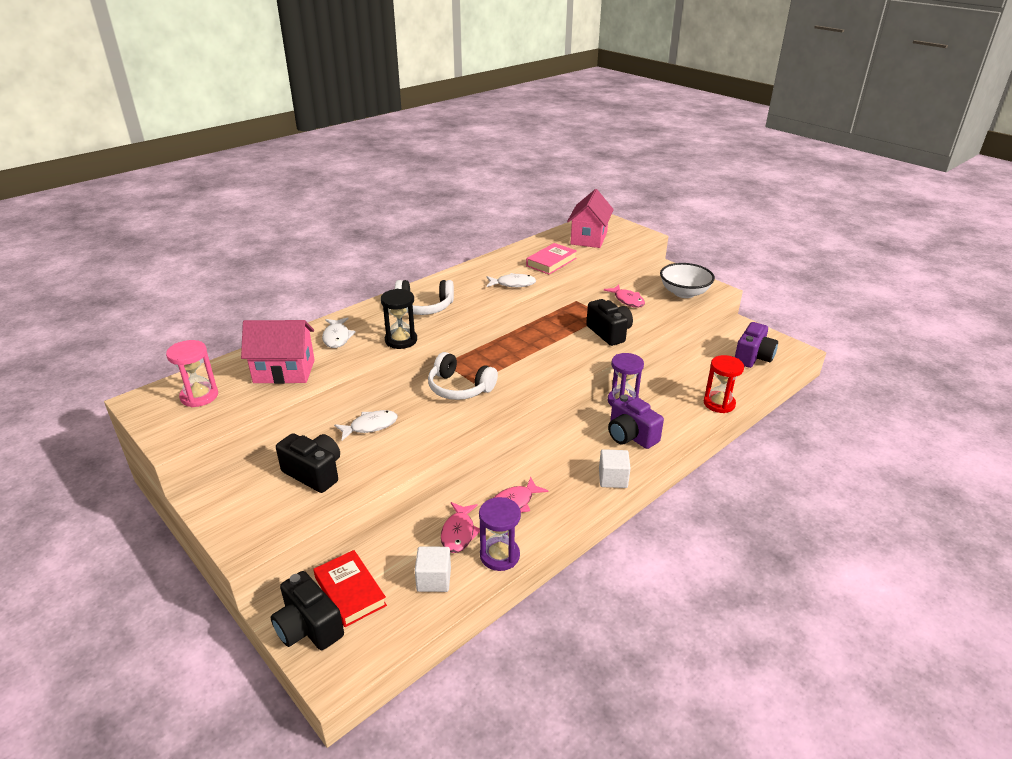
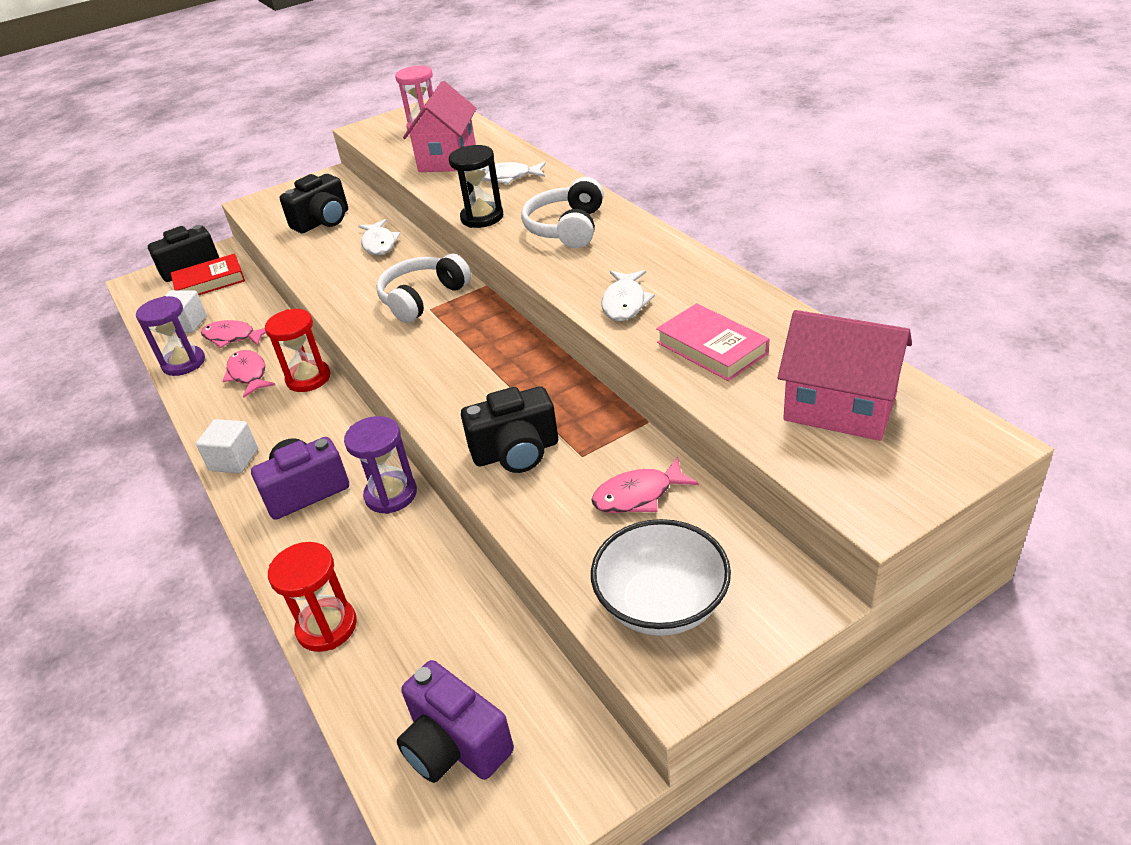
camera: 105 degrees right, 5 degrees up
(516, 465) = (308, 378): none -> red hourglass

